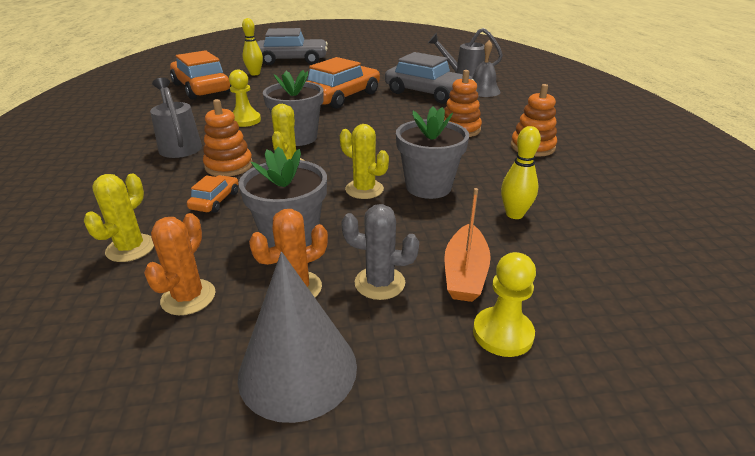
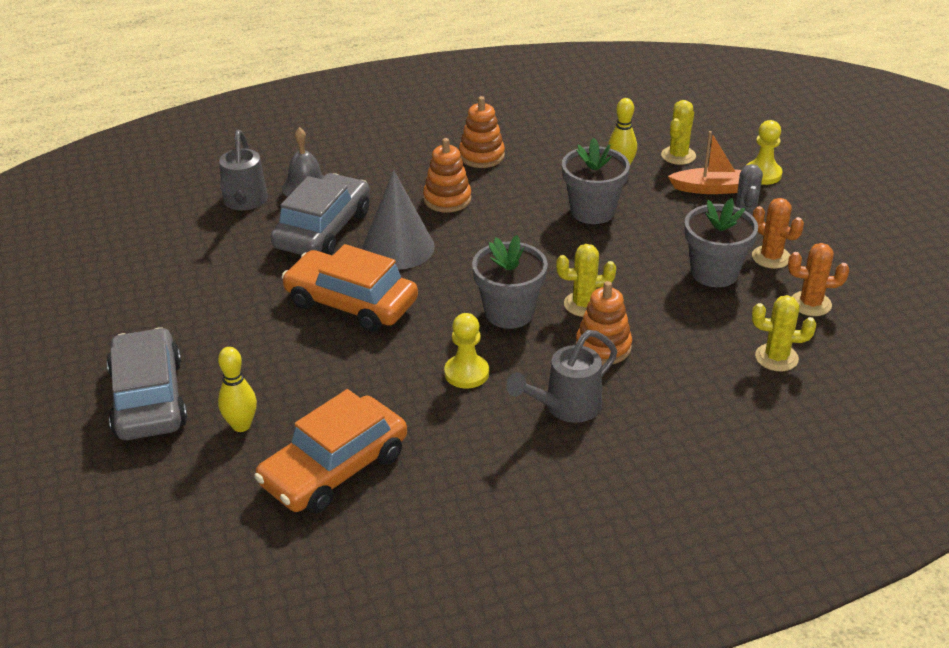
camera: 100 degrees left, 5 degrees up
(215, 200) = (678, 333): orange car -> none
(298, 370) = (838, 242): grey cone -> grey cone (398, 247)
(364, 189) = (614, 246): yellow cactus -> yellow cactus (678, 155)

